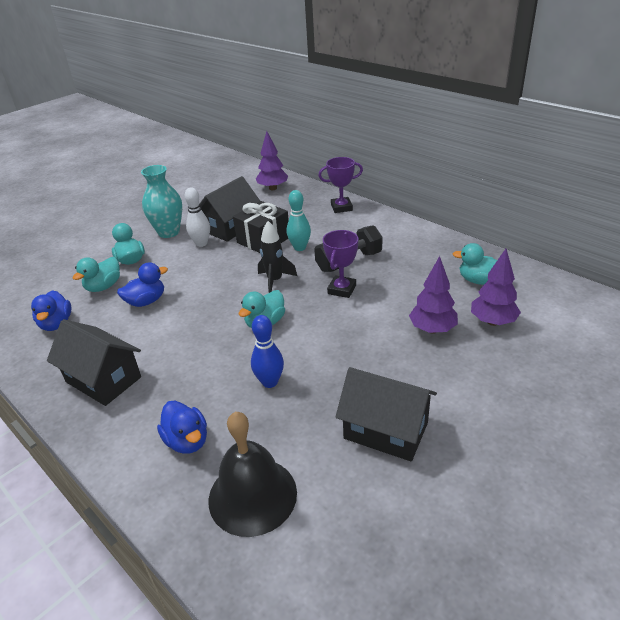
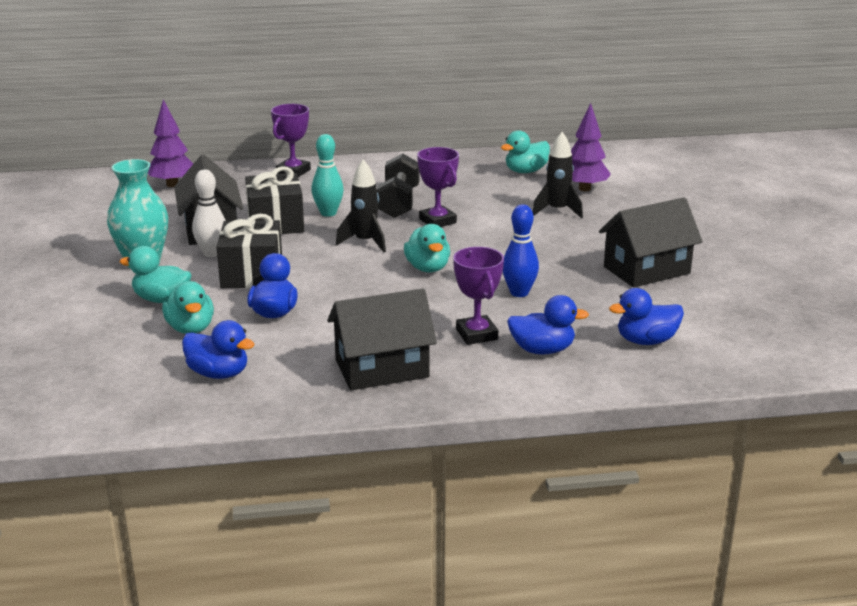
camera: 55 degrees left, 10 degrees down
(185, 395) = (476, 334): none -> purple trophy
(188, 268) = (252, 274): none -> black gift
(252, 495) = (646, 341): black bell -> blue duck
(432, 329) = (557, 211): purple tree -> black rocket

